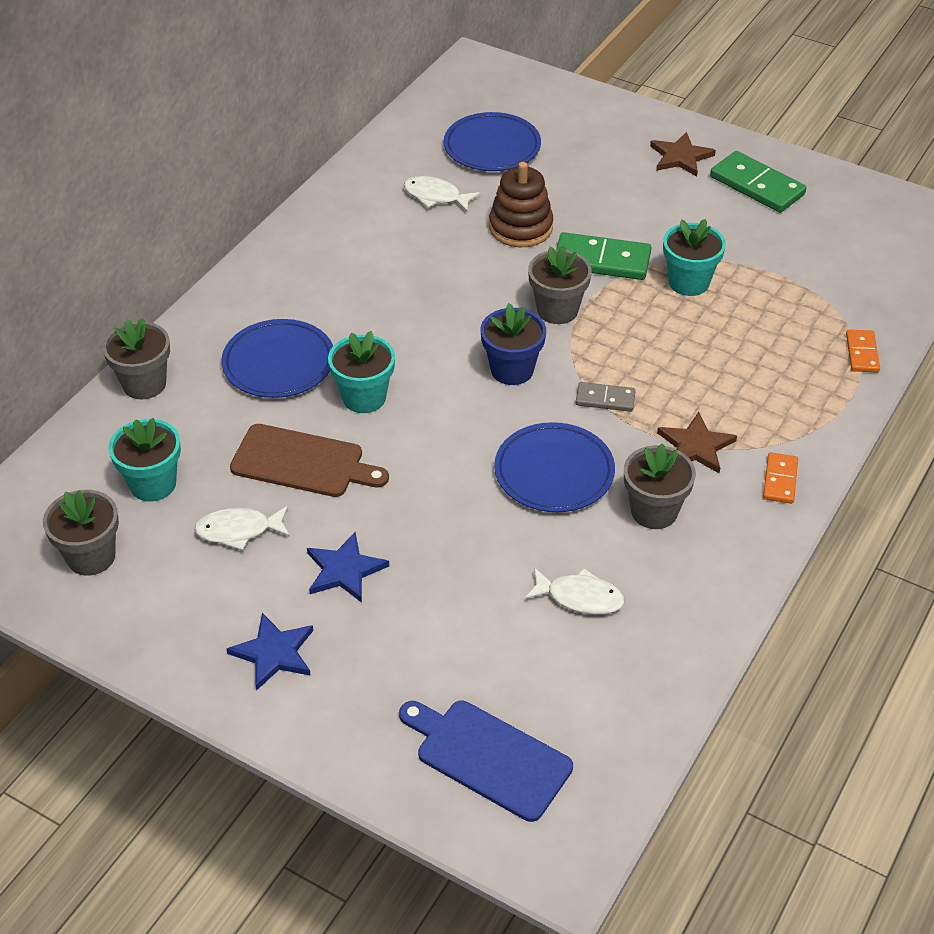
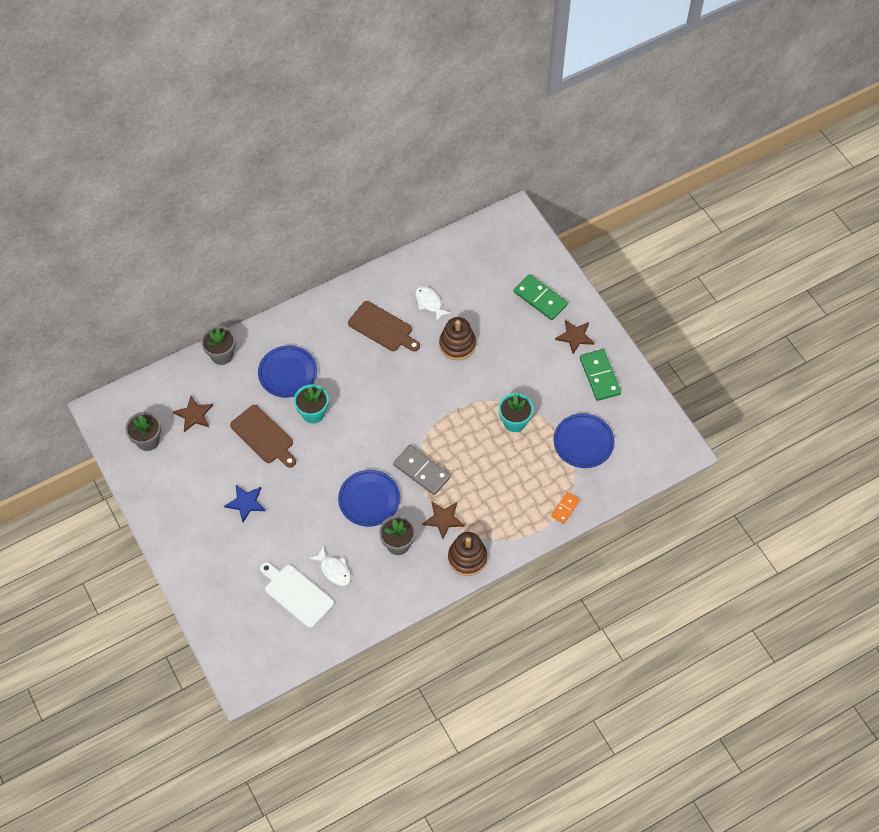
camera: 30 degrees right, 15 degrees up
(153, 484) = (194, 415): turquoise flower pot -> brown star
(239, 531) = (215, 459): white fish -> none
(274, 653) = (192, 528): blue star -> none
(388, 251) = (382, 328): none -> brown cutting board
(488, 757) = (245, 623): blue cutting board -> none
(492, 147) = (481, 281): blue plate -> blue plate (583, 442)
(512, 370) = (391, 432): blue flower pot -> none
(545, 665) = (296, 594): none -> white cutting board
(557, 310) = (437, 407): grey flower pot -> none
(602, 260) = (482, 386): green domino -> green domino (540, 298)
(605, 399) = (421, 471): grey domino -> grey domino, size x1.77
(780, 480) = (467, 558): orange domino -> brown stacking toy

